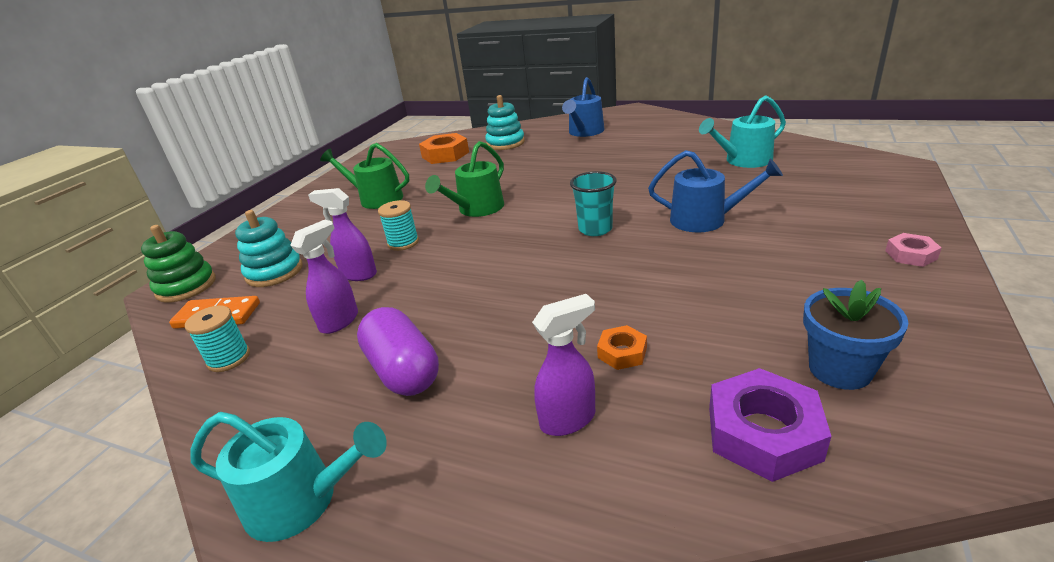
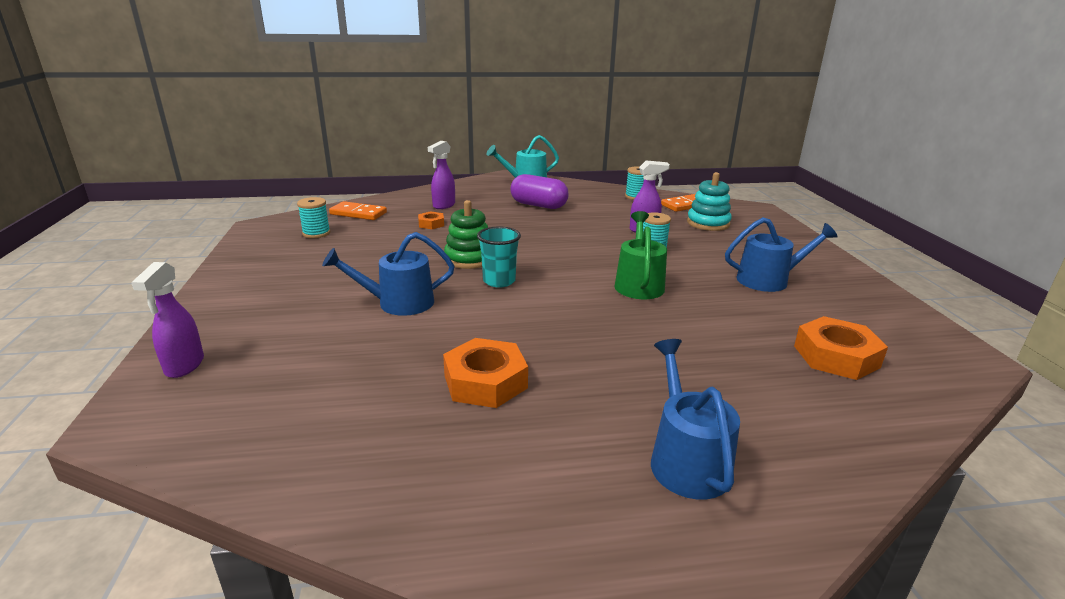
camera: 145 degrees right, 5 degrees down
(186, 286) = (746, 210): green stacking toy -> green stacking toy (469, 259)
(340, 321) = (607, 213): purple spray bottle -> purple spray bottle (184, 366)
(376, 199) = (768, 280): green watering can -> blue watering can
(505, 143) = (789, 399): turquoise stacking toy -> none
(657, 163) = (485, 381): none -> orange nut
(744, 160) = (354, 405): turquoise watering can -> none
(763, 433) = (358, 213): purple nut -> orange domino
(839, 369) = (316, 233): blue flower pot -> turquoise spool
(911, 255) = (226, 295): pink nut -> none

